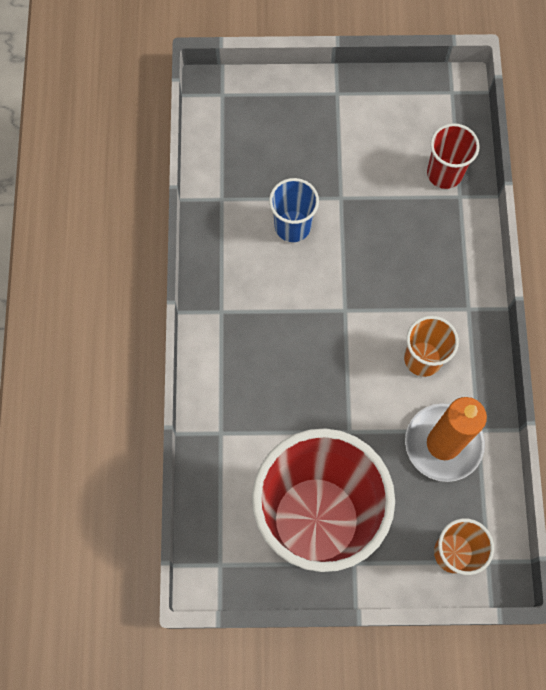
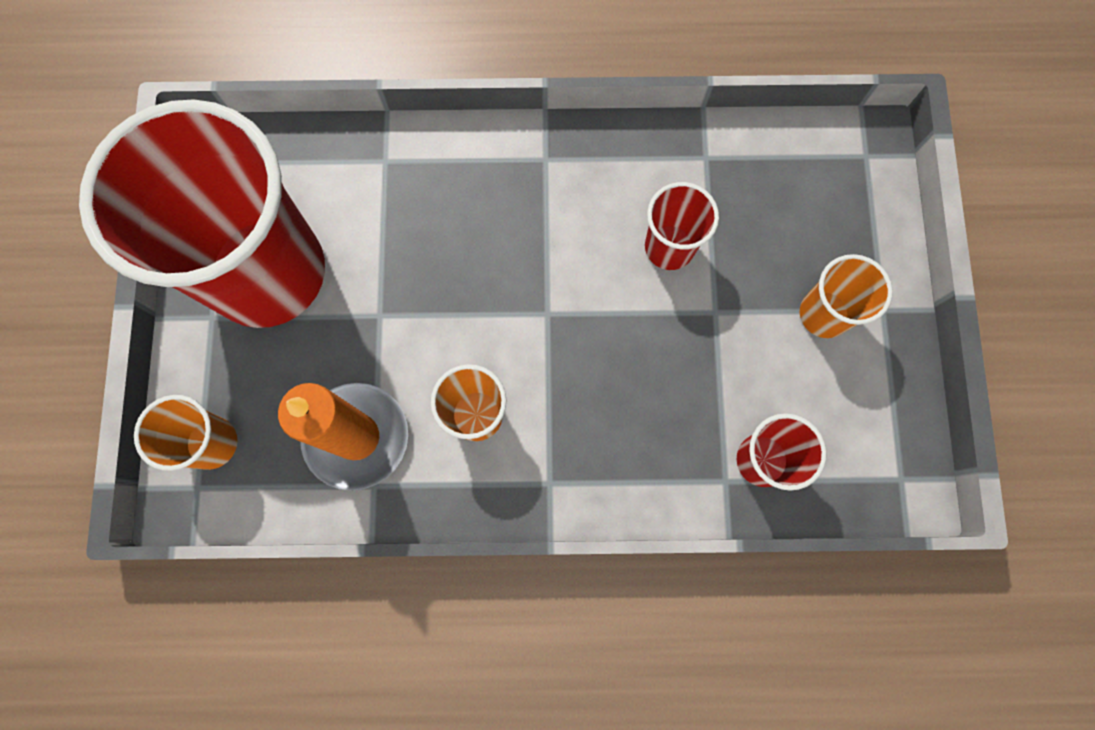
camera: 90 degrees right, 5 degrees up
(292, 226) = (669, 247): blue cup -> red cup
(341, 129) = (824, 314): none -> orange cup

